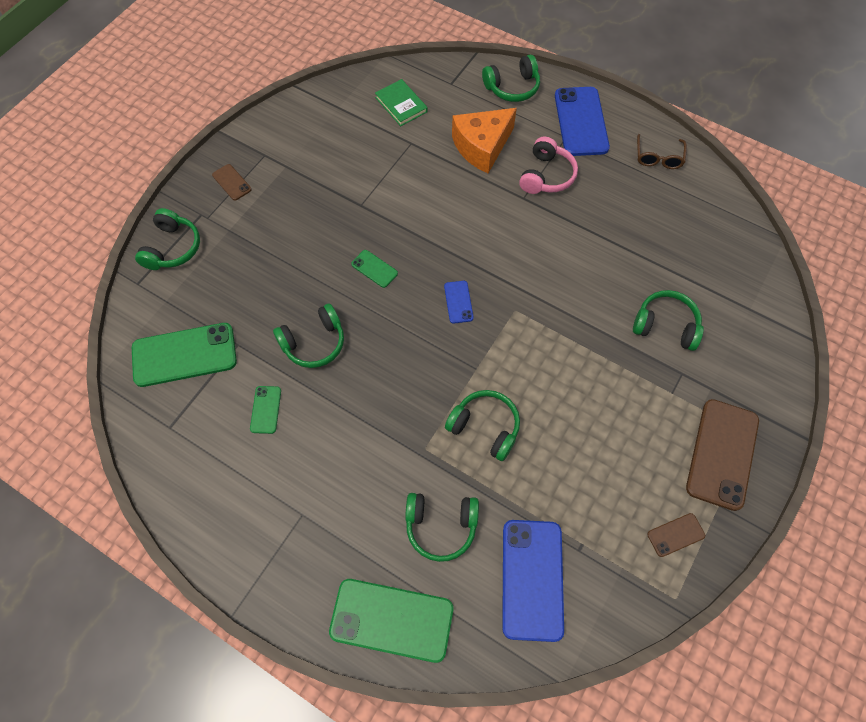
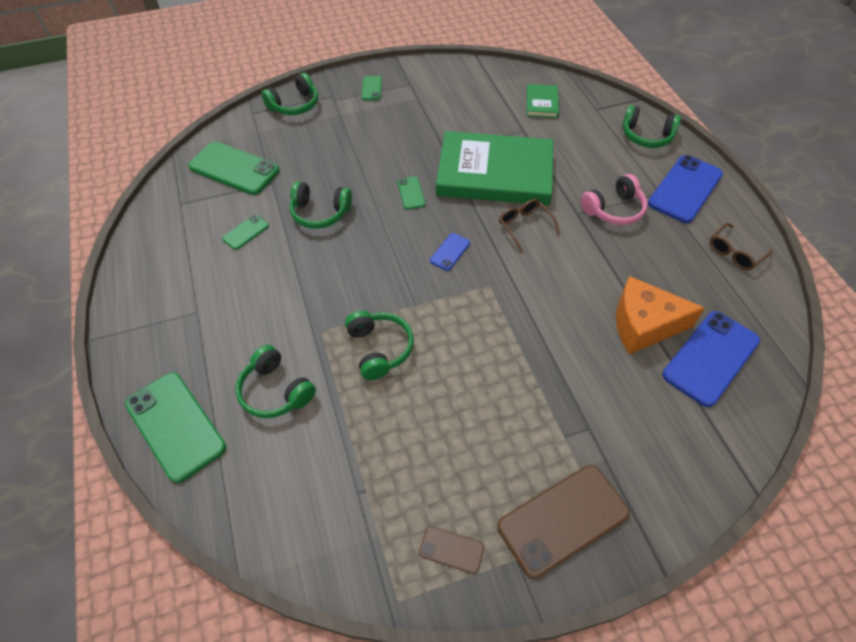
camera: 40 degrees right, 10 degrees down
(232, 182) = (371, 88): brown phone -> green phone
(425, 202) = (494, 173): none -> green book
(482, 147) = (578, 162): orange cheese -> orange cheese (644, 325)
(494, 237) = (525, 226): none -> brown glasses
(532, 579) = (299, 483): blue phone -> blue phone (710, 358)
(665, 325) = (611, 381): green headphones -> none

